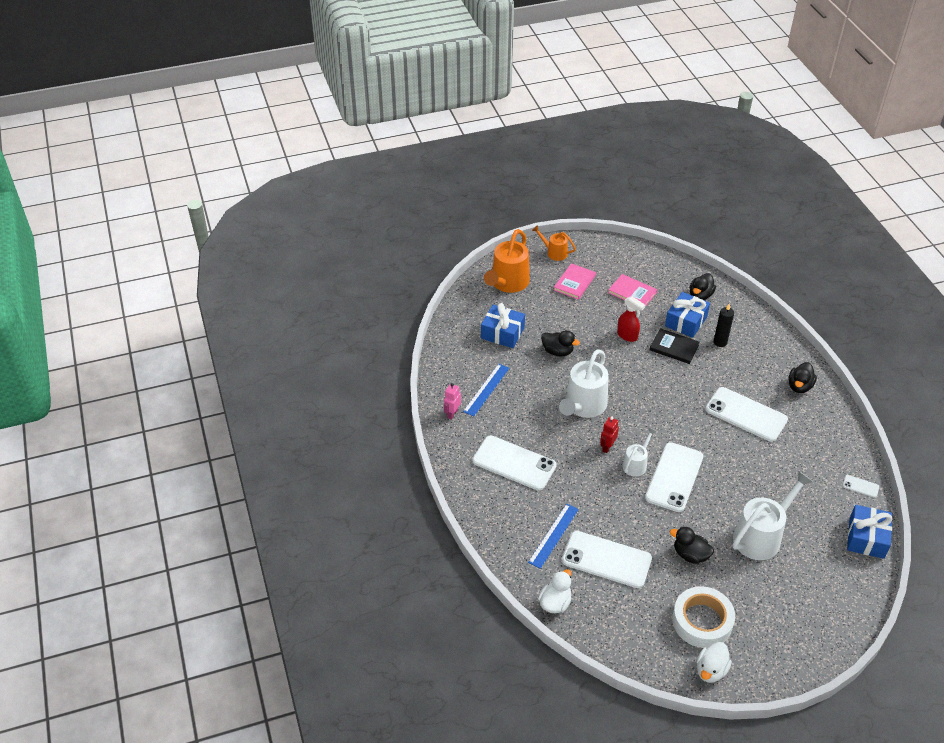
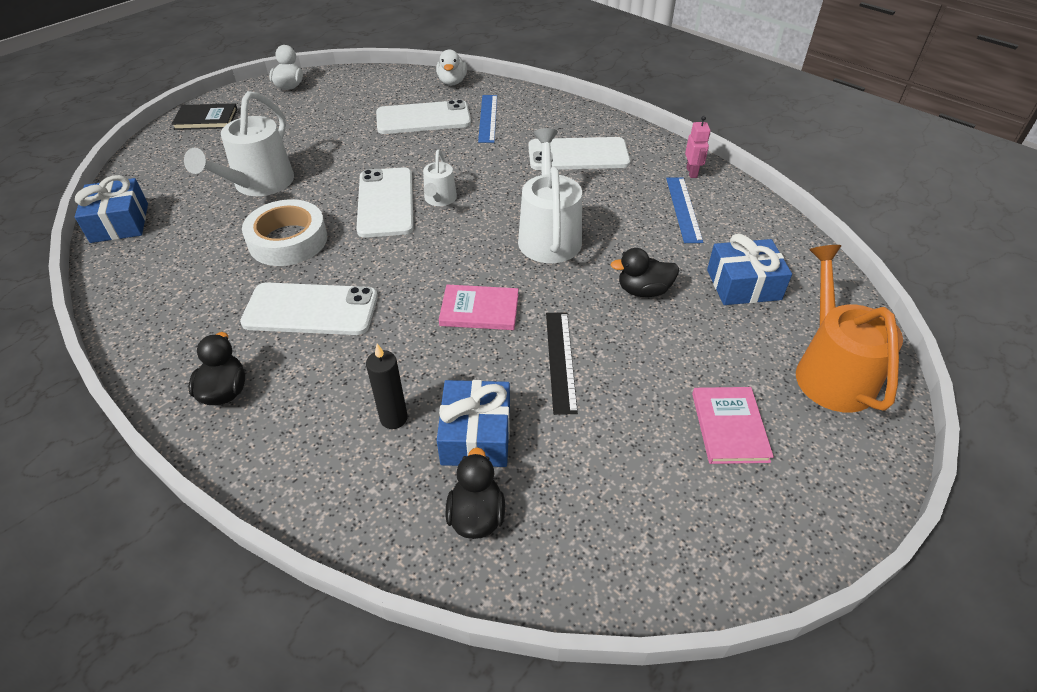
camera: 150 degrees right, 0 degrees up
(554, 252) = (831, 483): orange watering can -> none
(607, 447) = (486, 203): red robot -> none
(627, 336) = (560, 360): red spray bottle -> black ruler
(632, 292) = (612, 455): pink book -> pink book (479, 310)
(674, 347) = (471, 372): black book -> black book (206, 119)
(690, 555) = (337, 146): black duck -> none
(702, 621) = (308, 109): white tape -> white tape (288, 240)
(860, 486) = (121, 276): white phone -> none

